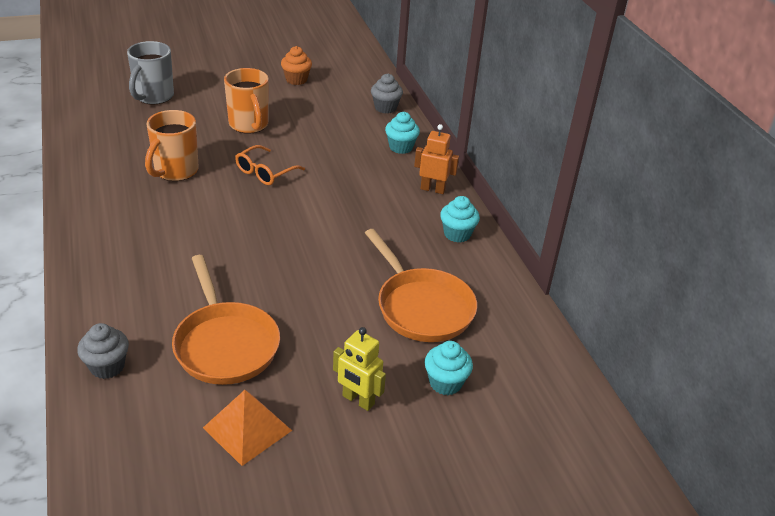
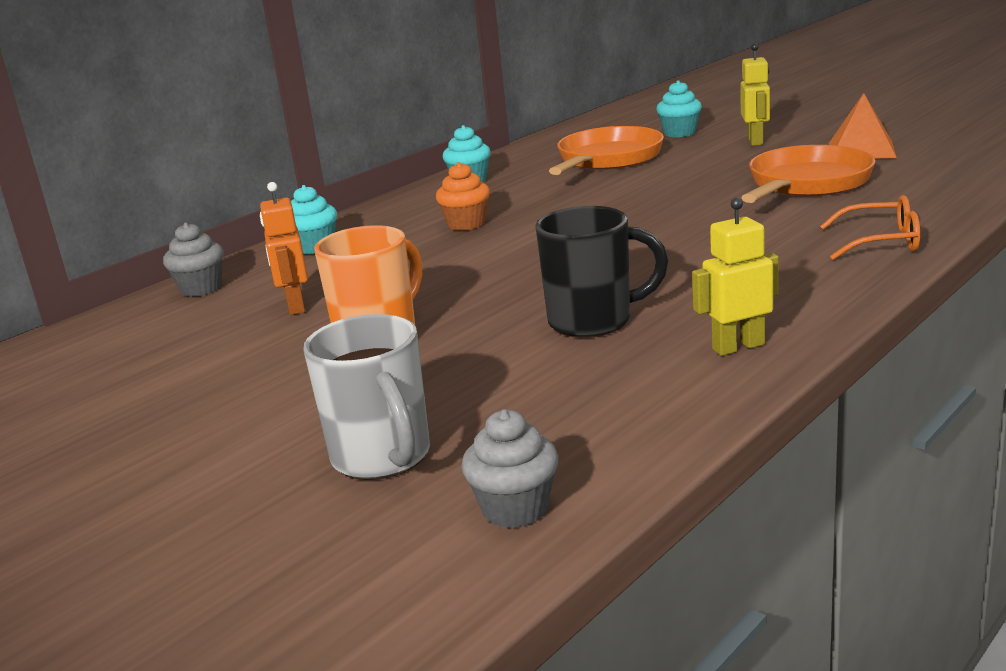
camera: 115 degrees left, 15 degrees down
(93, 187) = (738, 347): none -> yellow robot
(107, 366) = (939, 200): grey cupcake -> grey cupcake (515, 509)
(153, 97) = (383, 458): grey mug -> grey mug turned 75 degrees clockwise
(175, 171) = (593, 321): orange mug -> black mug
(265, 172) = (497, 279): orange glasses -> orange glasses (881, 242)
(296, 80) = (155, 375): orange cupcake -> orange cupcake (466, 224)
(433, 189) = (396, 209): orange robot -> orange robot (295, 306)

